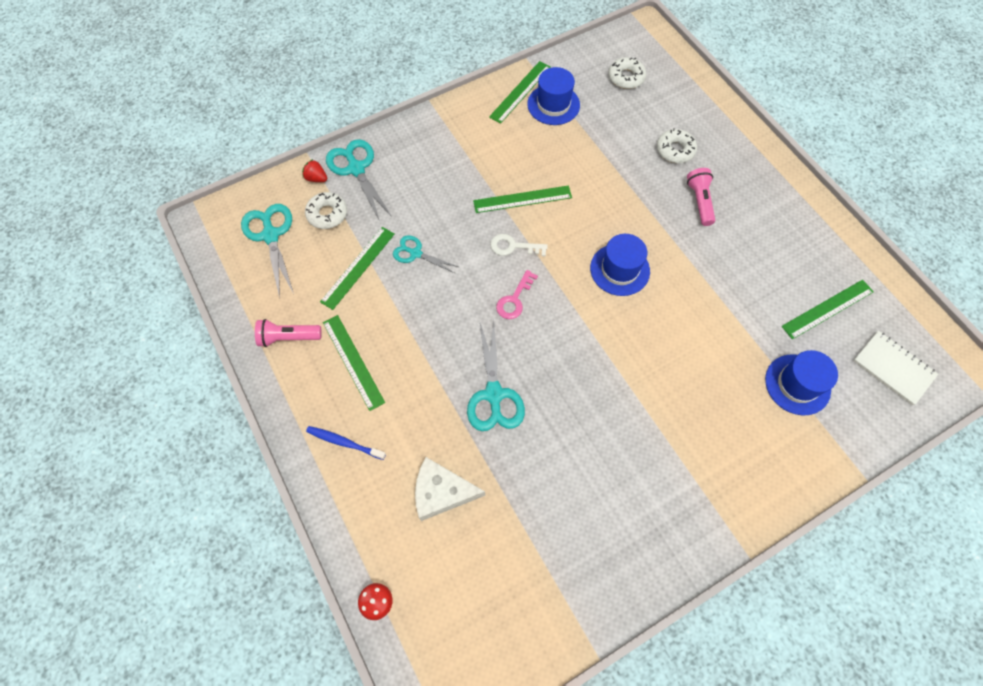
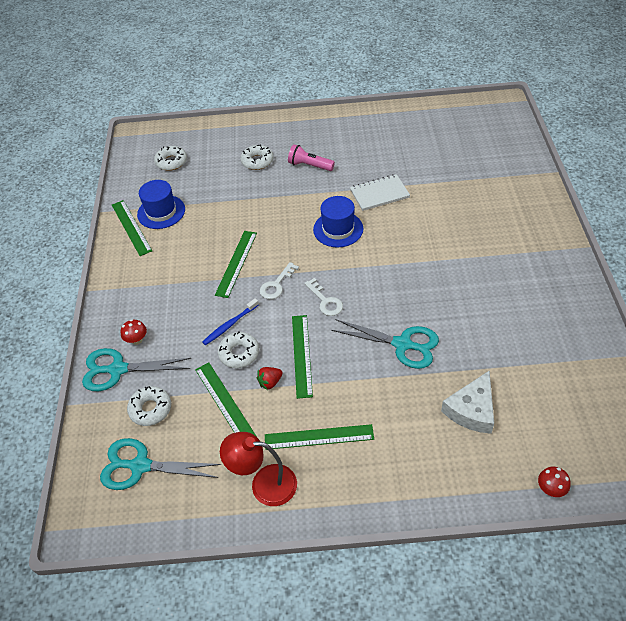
camera: 60 degrees left, 15 degrees down
(288, 337) = (264, 484): pink flashlight -> red lamp
(316, 178) = (103, 405): red strawberry -> red strawberry (270, 382)
(344, 442) = (395, 469): blue toothbrush -> blue toothbrush (230, 325)
(393, 166) = (137, 340): none -> red mushroom
(415, 253) = (239, 353): turquoise scissors -> white donut
(514, 299) = (325, 301): pink key -> white key
(797, 384) = (478, 175): blue hat -> none
(827, 309) = (431, 140): green ruler -> green ruler (302, 355)
(893, 368) = (488, 129): white notebook -> white notebook (379, 194)

